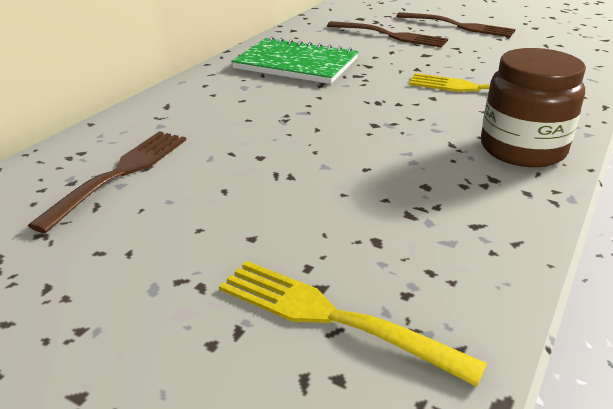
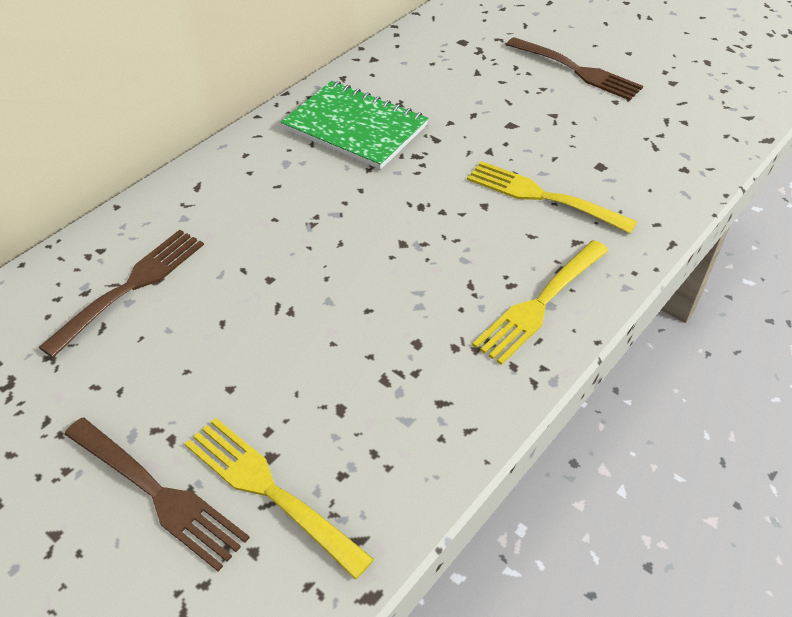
camera: 10 degrees right, 15 degrees up
(389, 35) = (483, 82): brown fork -> brown fork (156, 493)
(522, 149) = (541, 302): brown jar -> yellow fork

